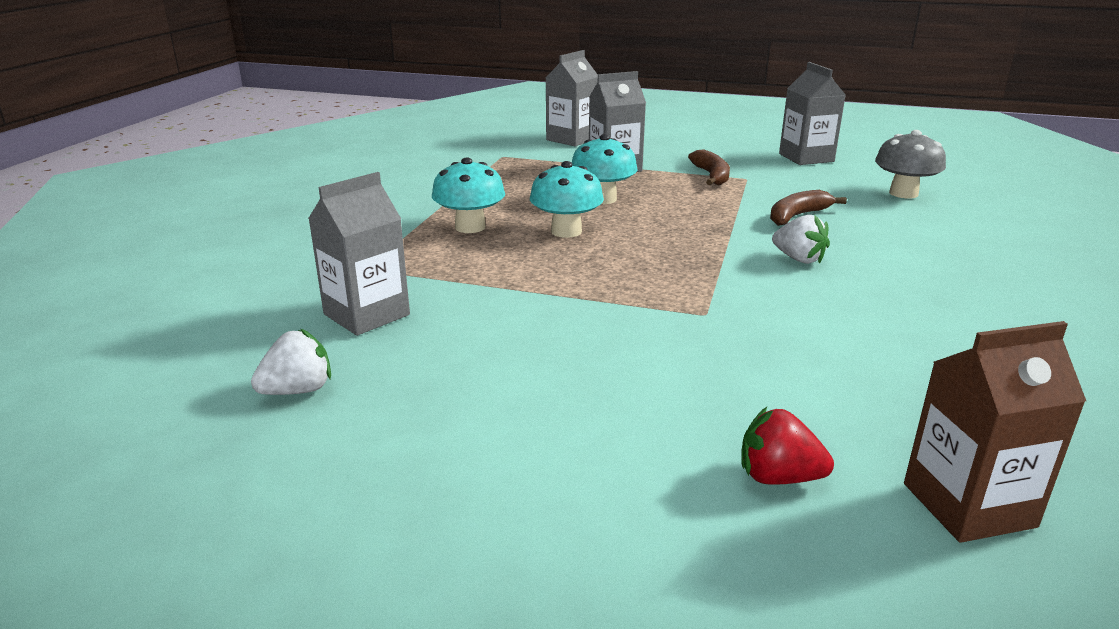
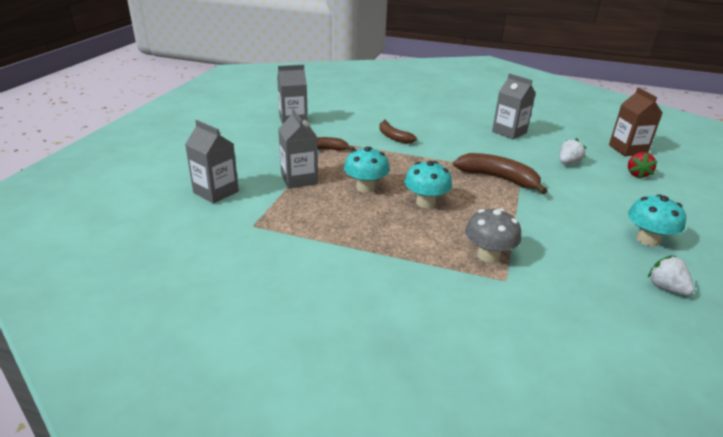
camera: 90 degrees left, 5 degrees up
(366, 314) = (572, 273): grey carton -> grey carton (509, 132)
(470, 227) = (423, 238): turquoise mushroom -> turquoise mushroom (647, 240)
(669, 289) = (498, 178): none -> brown banana
(798, 259) = (452, 145): white strawberry -> white strawberry (568, 163)
(903, 193) = (359, 109): grey mushroom -> grey mushroom (488, 255)

